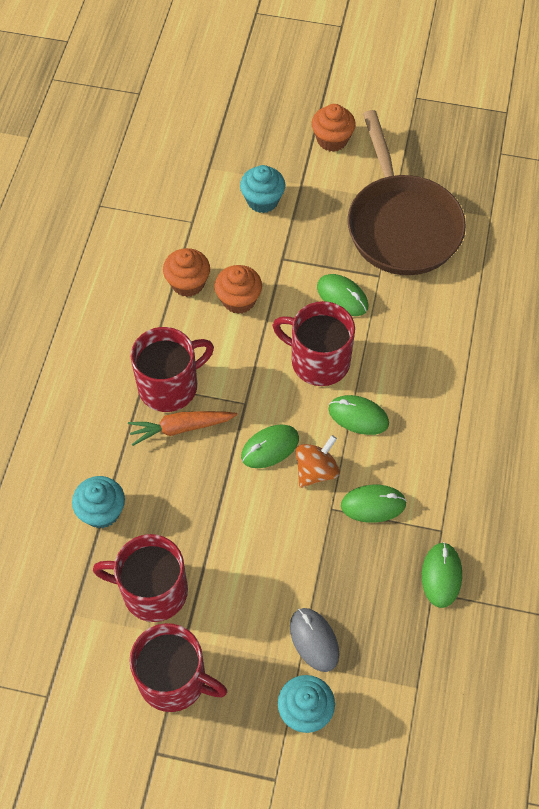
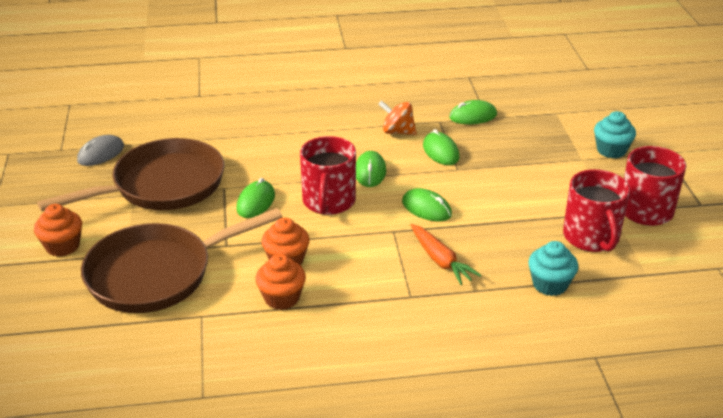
camera: 110 degrees left, 25 degrees down
(169, 386) = (403, 278): red mug -> none
(262, 200) = (157, 274): turquoise cupcake -> brown pan
(314, 640) = (561, 156): grey mouse -> grey mouse (101, 154)
(316, 471) = (431, 182): orange spinning top -> orange spinning top (397, 131)

